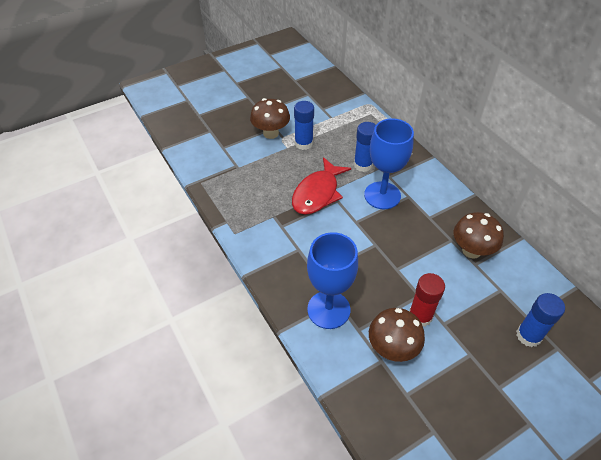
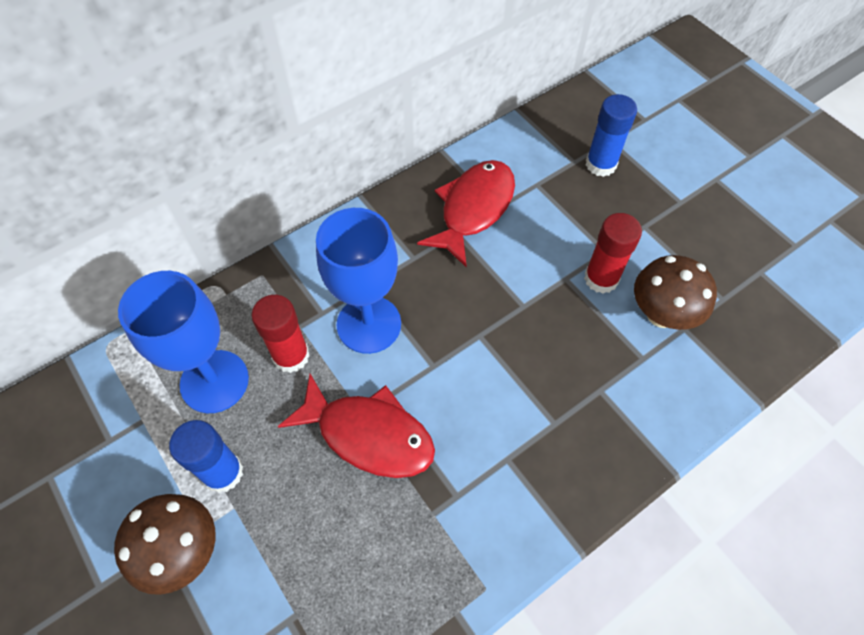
camera: 95 degrees left, 10 degrees up
(328, 309) = (619, 401): blue goblet -> blue goblet (214, 381)
(363, 165) = (291, 356): blue glue stick -> red glue stick
(471, 250) = (473, 209): brown mushroom -> red fish

